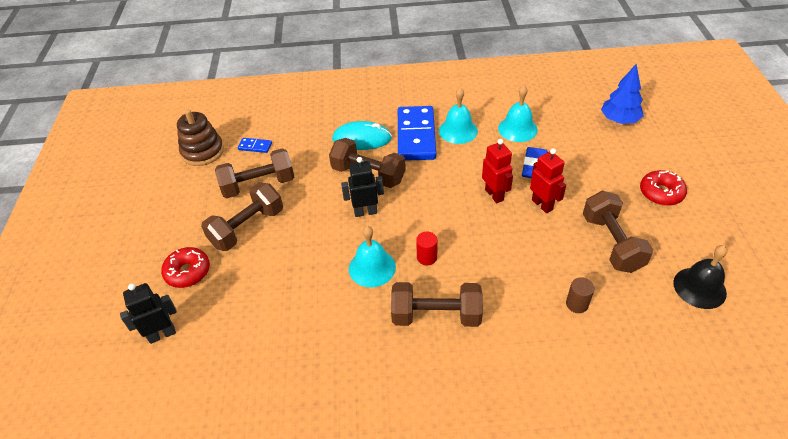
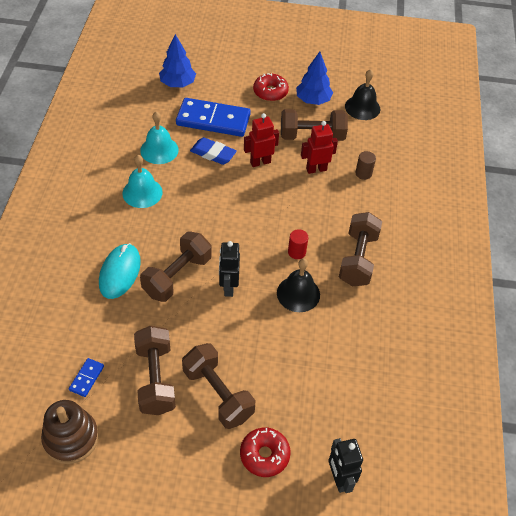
camera: 85 degrees left, 5 degrees up
(372, 267) = (298, 293): turquoise bell -> black bell
(416, 136) = (135, 226): blue domino -> blue domino (213, 120)
(494, 195) = (238, 189): red robot -> red robot (316, 169)
(675, 234) = (313, 100): none -> blue tree

